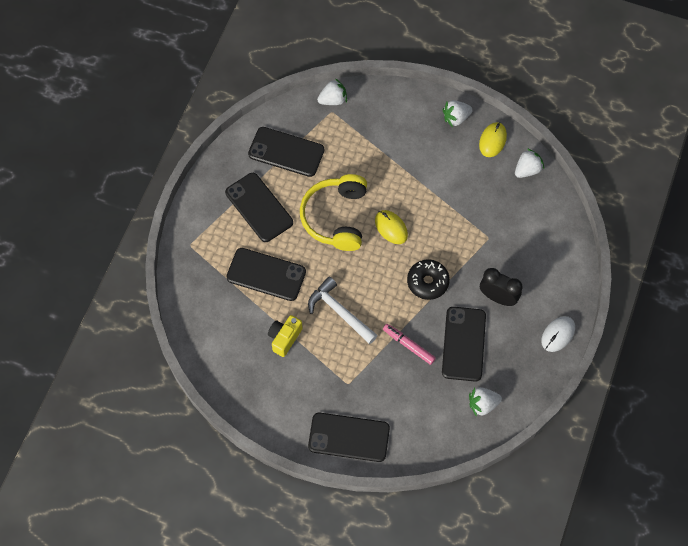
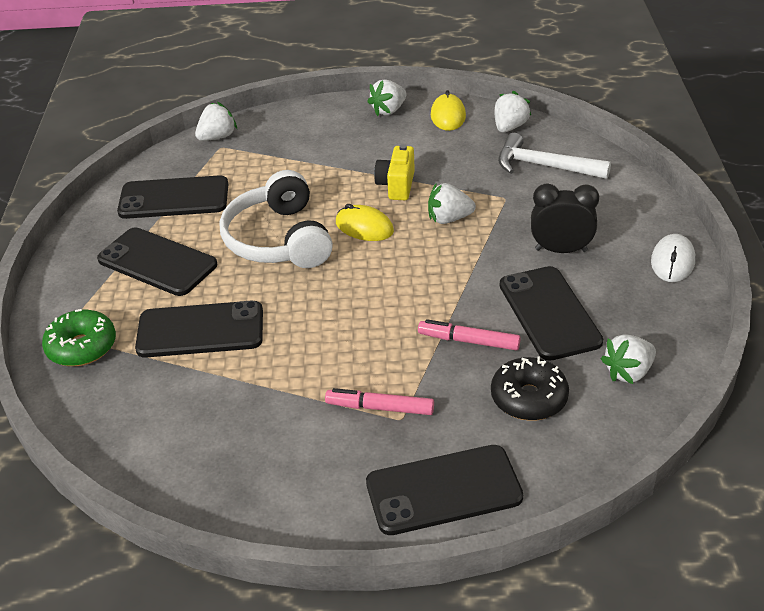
camera: 20 degrees left, 25 degrees down
(198, 260) = (82, 347): none -> green donut
(284, 338) = (266, 396): yellow camera -> yellow camera (396, 185)
(336, 217) = (278, 240): yellow headphones -> white headphones
(339, 312) = (338, 337): white hammer -> white hammer (543, 166)
(340, 372) = (380, 408): none -> pink marker
(427, 282) = (451, 265): black donut -> black donut (529, 398)
(445, 242) = (449, 219): none -> white strawberry

